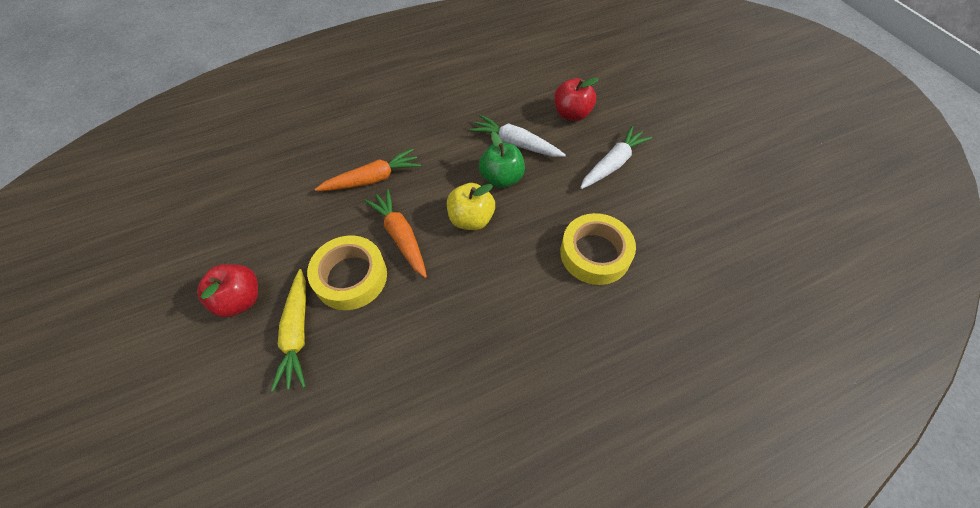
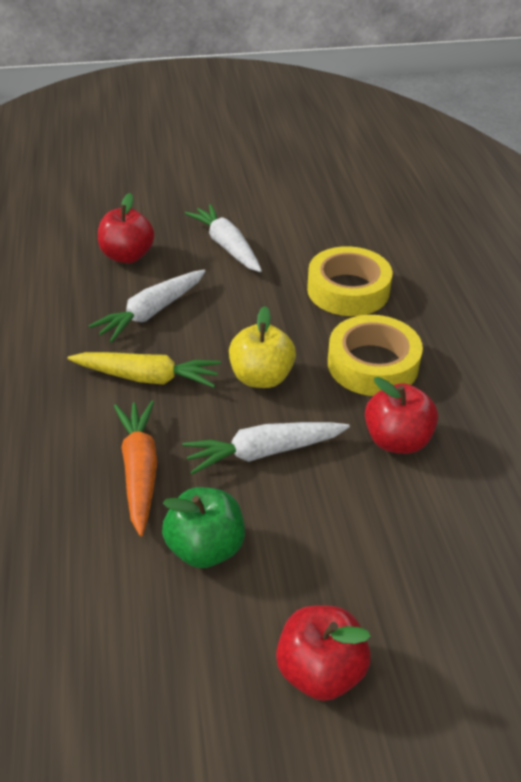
camera: 75 degrees left, 15 degrees down
(297, 333) = (397, 590): yellow carrot -> yellow carrot (147, 377)
(351, 277) = (317, 517): yellow tape -> yellow tape (372, 364)
(400, 236) = (264, 452): orange carrot -> white carrot
(430, 314) = (397, 440): none -> red apple
(501, 178) = (205, 337): green apple -> green apple (205, 547)

